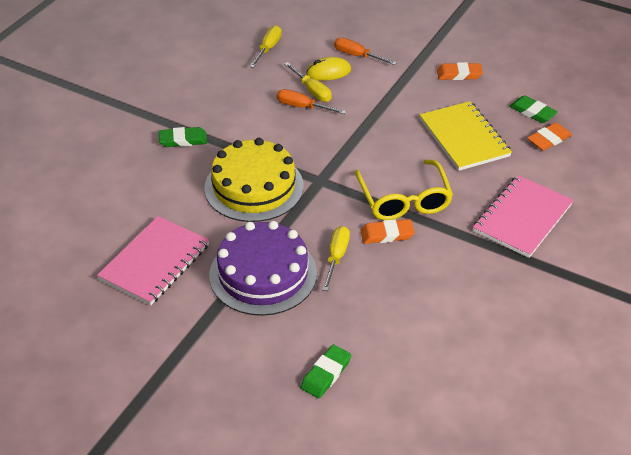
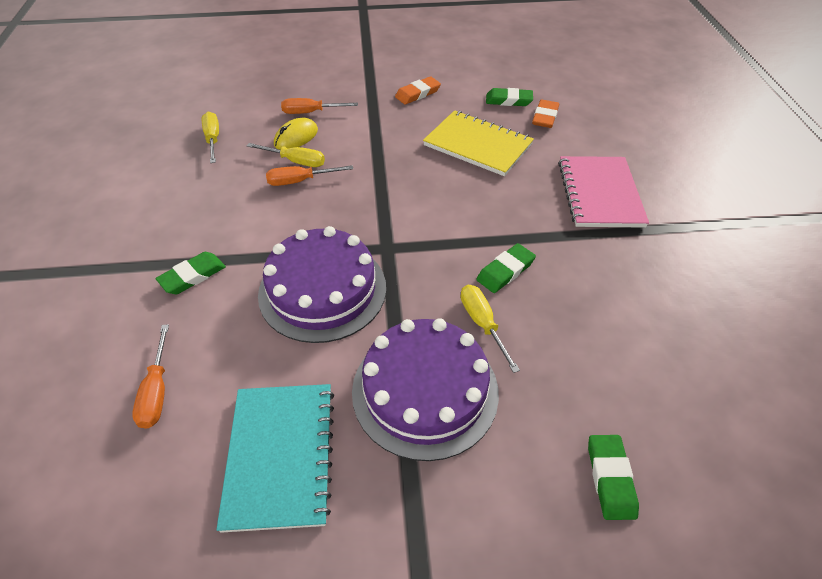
camera: 35 degrees left, 5 degrees up
(116, 196) = (157, 391): none -> orange screwdriver
(155, 262) = (280, 455): pink notebook -> turquoise notebook
(254, 187) = (322, 290): yellow cake -> purple cake
(387, 234) = (505, 271): orange eraser -> green eraser
(404, 199) = (485, 227): yellow glasses -> none

